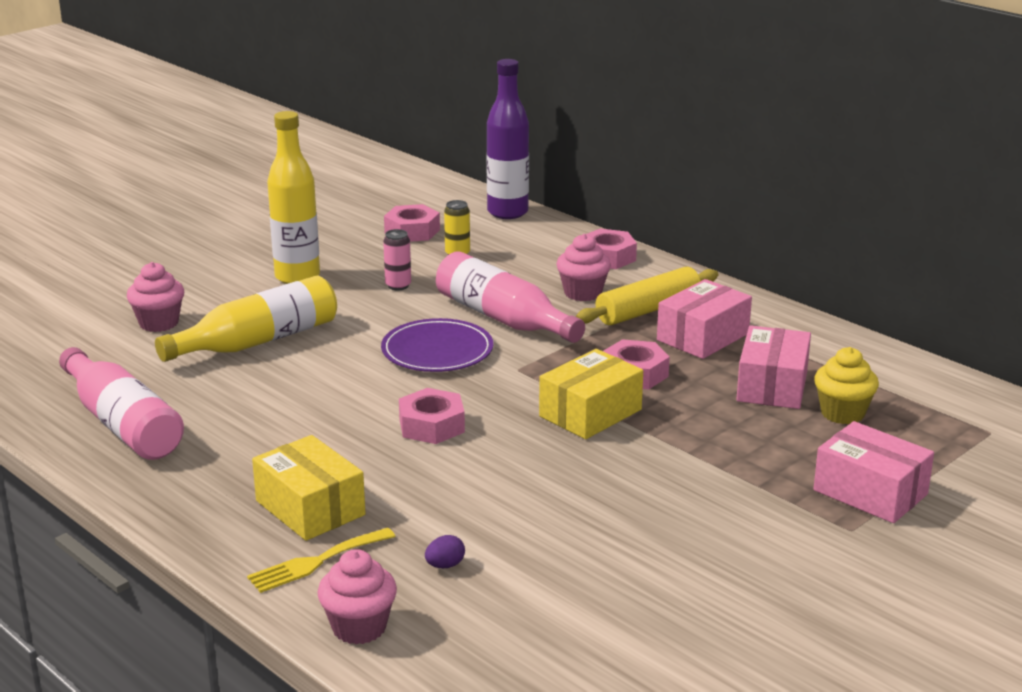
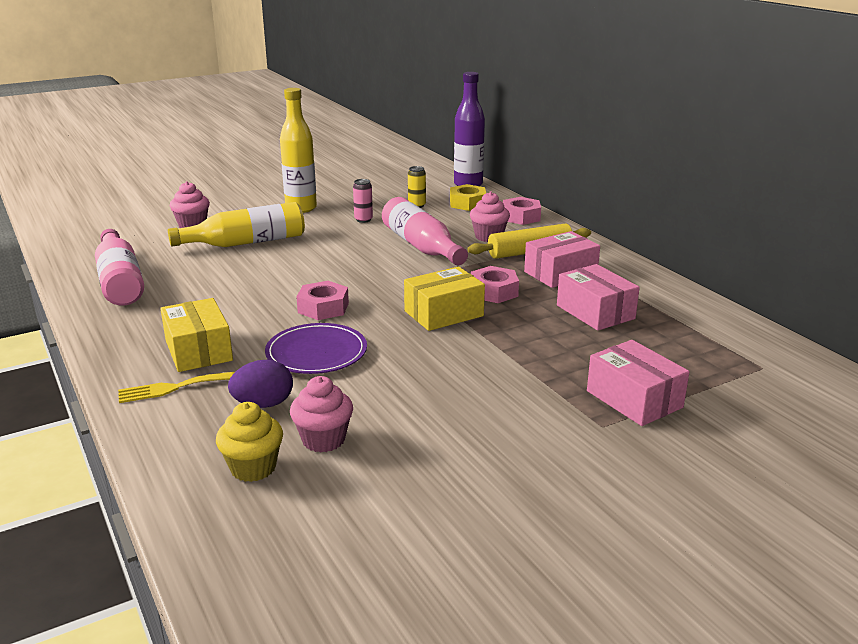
camera: 15 degrees right, 0 degrees up
(359, 627) = (168, 439): pink cupcake -> pink cupcake (323, 440)
(412, 231) = (396, 189): pink nut -> none
(437, 351) = (361, 261): purple plate -> purple plate (316, 353)
(445, 565) = (263, 404): purple egg -> purple egg, size x1.85
(525, 243) = (467, 203): none -> yellow nut
(772, 386) = (595, 312): pink box -> pink box turned 60 degrees counterclockwise
(842, 413) = (642, 338): yellow cupcake -> yellow cupcake (253, 468)

